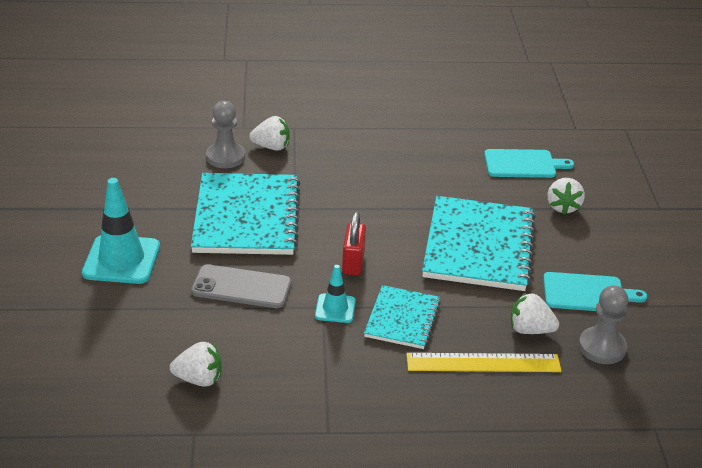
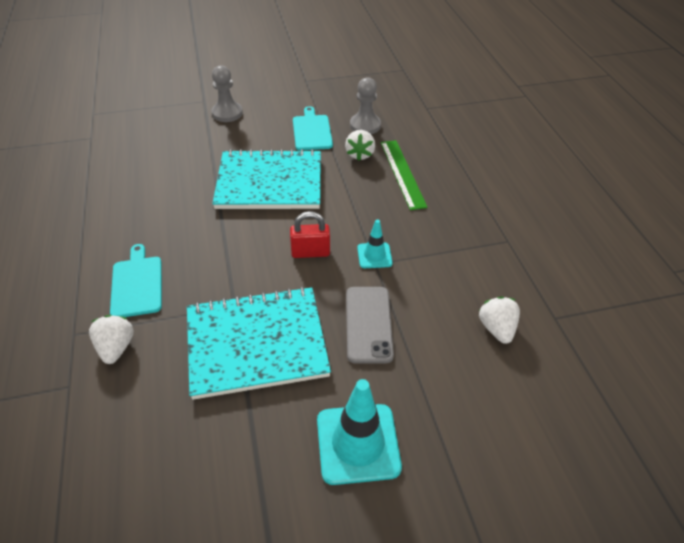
camera: 100 degrees left, 10 degrees up
(225, 157) = (138, 389): grey pawn -> grey pawn (227, 113)
(402, 319) = (372, 216): turquoise notebook -> none
(483, 363) = (402, 173): yellow ruler -> green ruler
(523, 164) = (148, 164): turquoise cutting board -> turquoise cutting board (137, 284)
(563, 207) = (209, 143): white strawberry -> none

